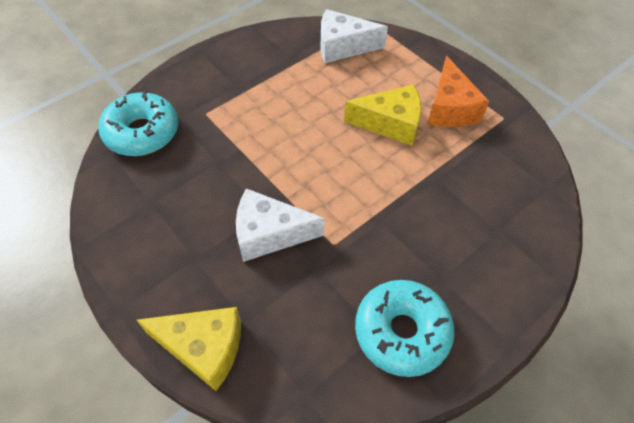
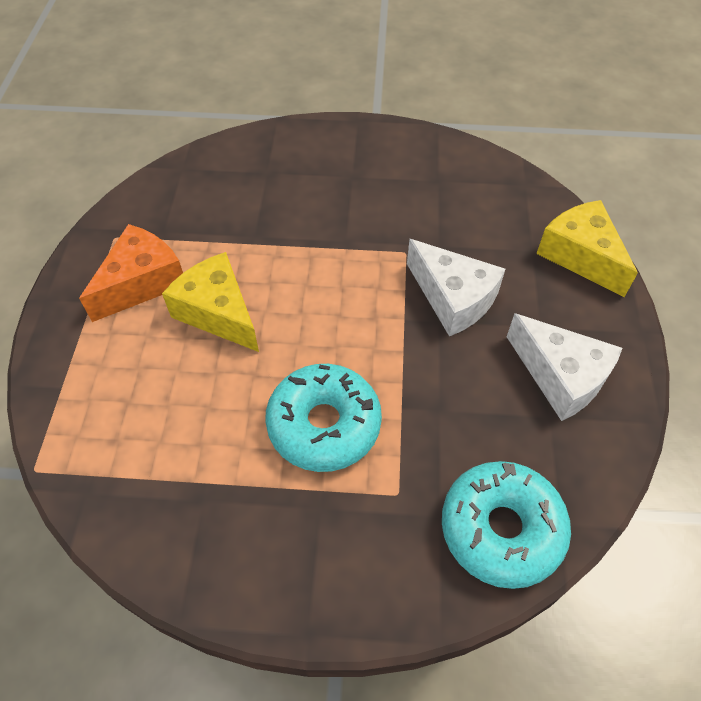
camera: 135 degrees left, 0 degrees up
(343, 47) = (124, 457): white cheese -> white cheese (560, 377)
(401, 332) = (421, 170): turquoise donut -> turquoise donut (324, 424)

